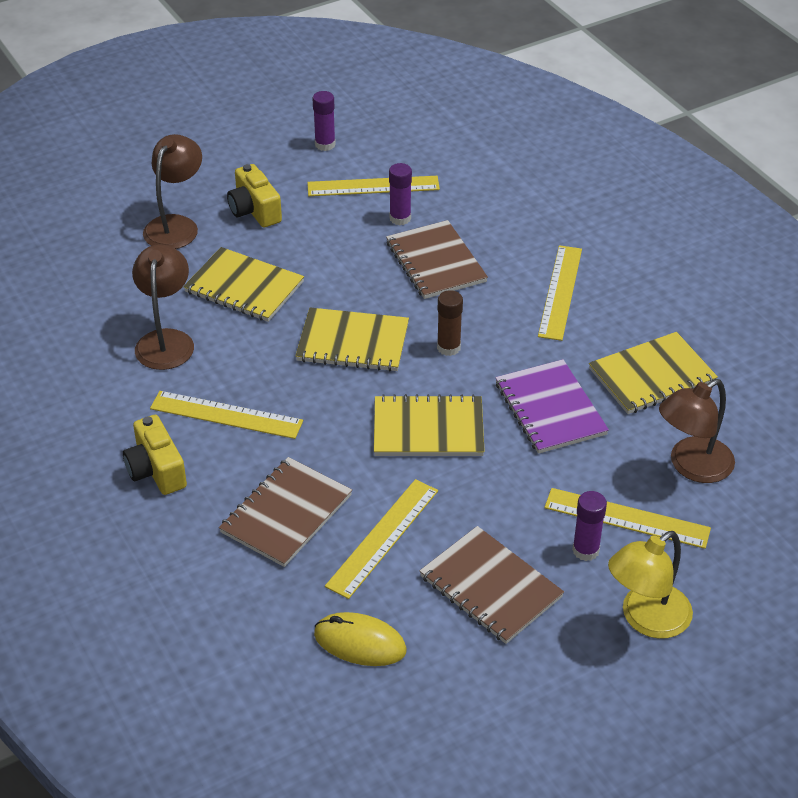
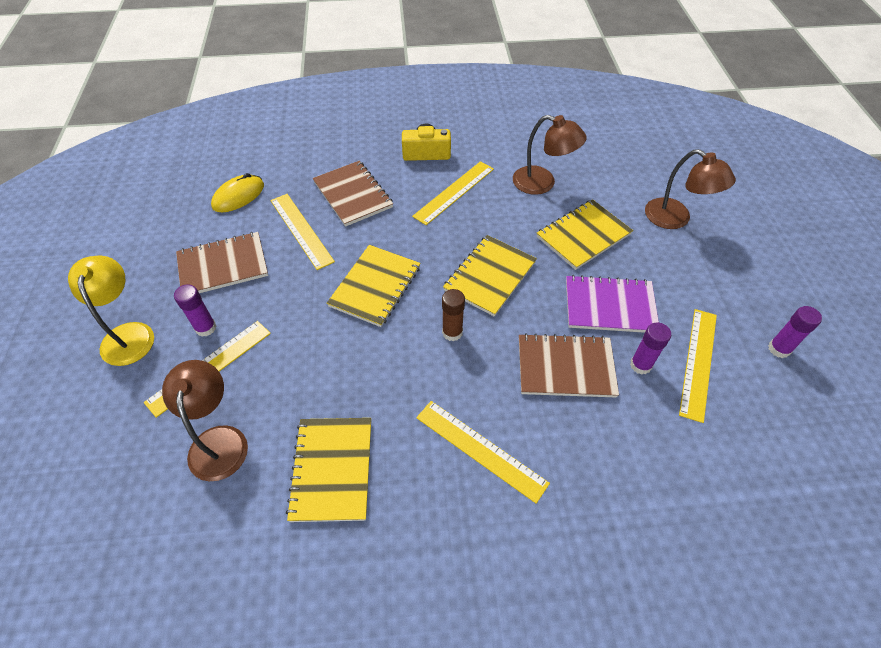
camera: 115 degrees right, 10 degrees up
(254, 210) = (682, 269): yellow camera -> none
(550, 409) = (345, 370): purple notebook -> purple notebook (609, 306)

